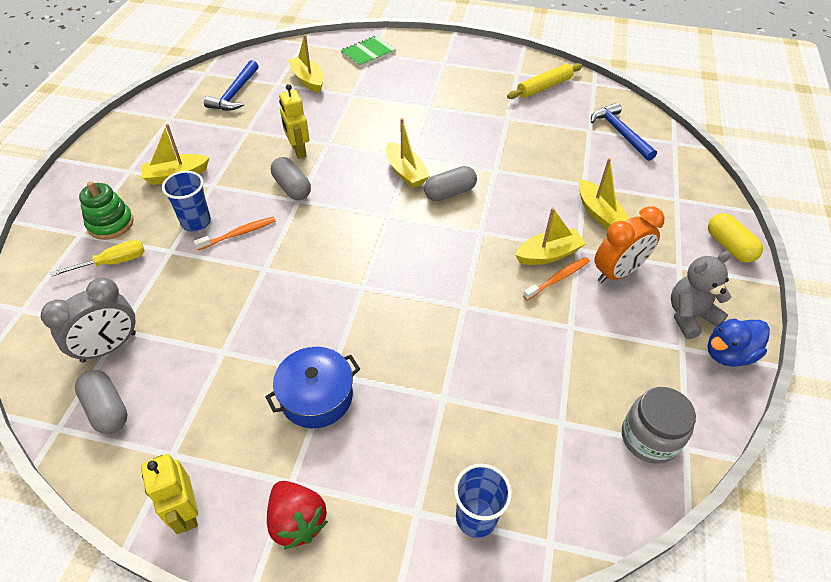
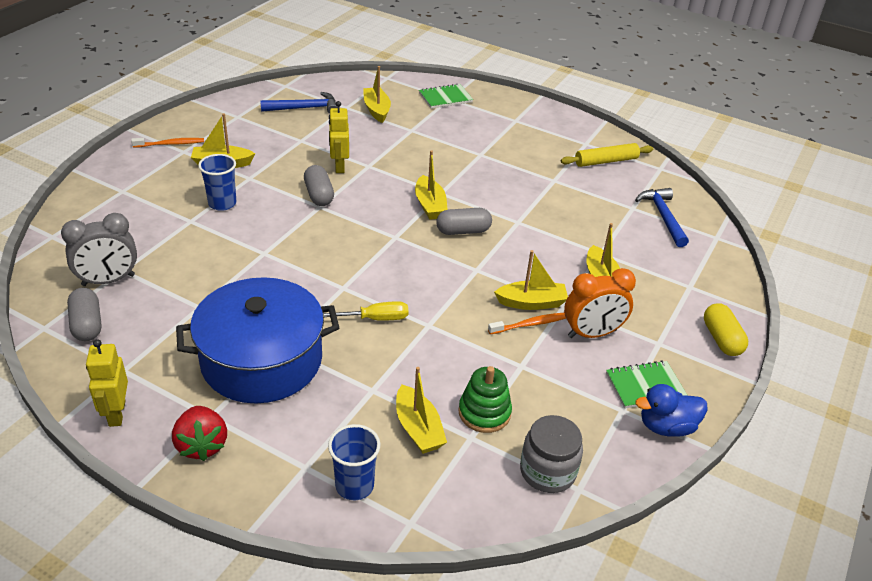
camera: 15 degrees right, 10 degrees down
(110, 224) = (150, 189): green stacking toy -> green stacking toy (484, 412)
(113, 262) = (139, 219): yellow screwdriver -> yellow screwdriver (375, 319)
(235, 93) = (304, 108): blue hammer -> blue hammer turned 135 degrees counterclockwise
(239, 234) = (254, 221): orange toothbrush -> orange toothbrush (170, 144)
(316, 396) = (262, 360): blue pot -> blue pot, size x1.79
(508, 429) = (418, 428): none -> yellow boat
(689, 316) = (645, 386): grey teddy bear -> green notebook

